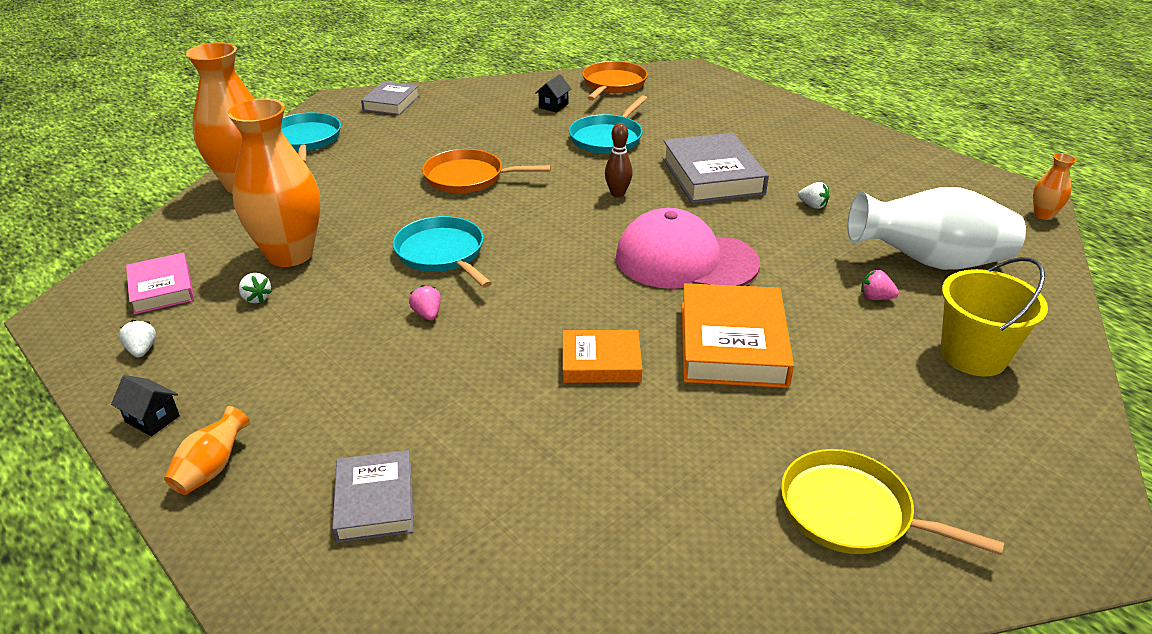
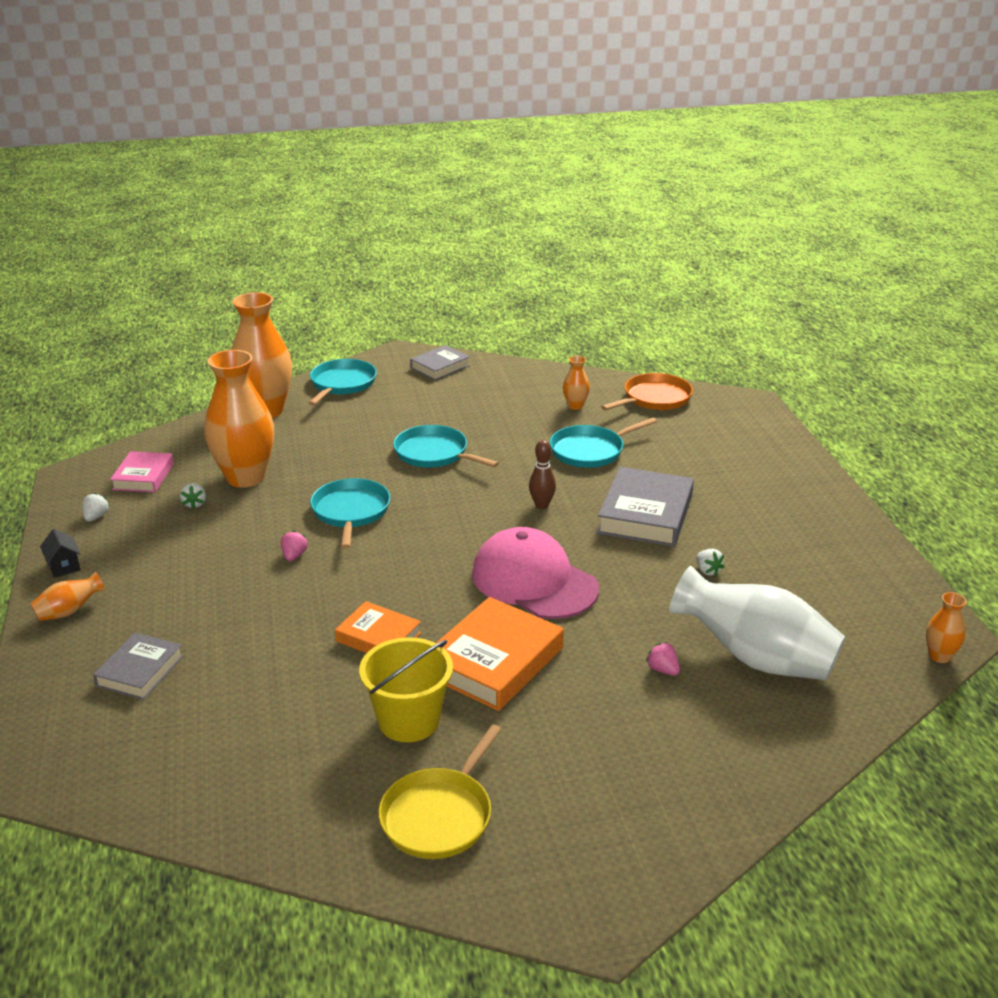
camera: 30 degrees right, 5 degrees down
(468, 178) = (434, 453): orange pan -> turquoise pan
(553, 106) = (575, 406): black house -> orange vase
(852, 512) = (439, 815): yellow pan -> yellow pan turned 120 degrees counterclockwise
(973, 355) = (689, 749): yellow bucket -> yellow bucket (409, 720)

